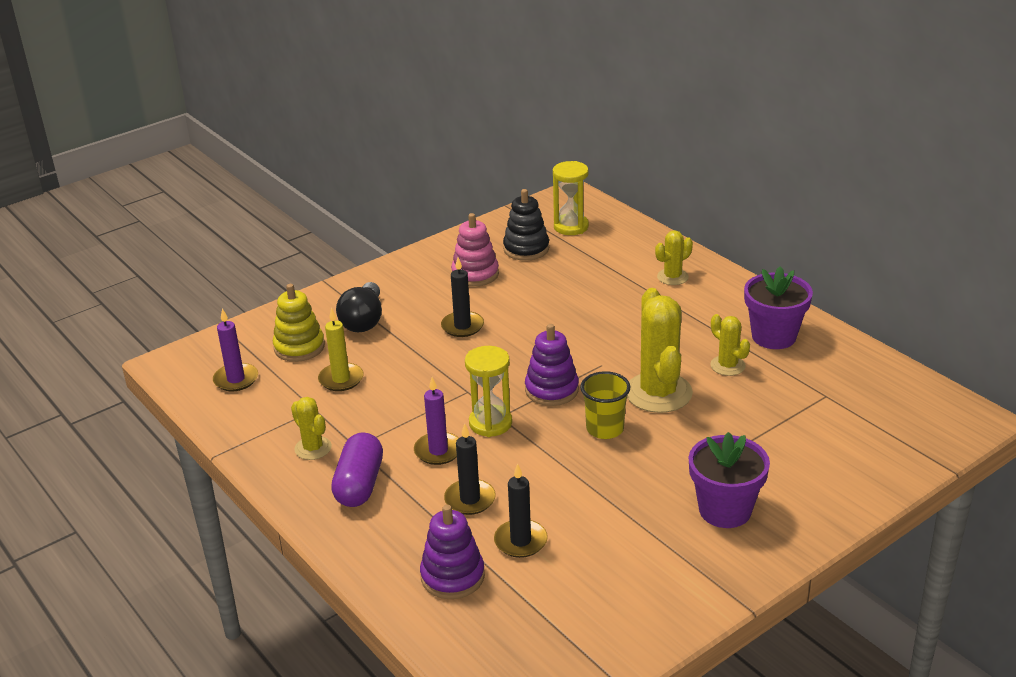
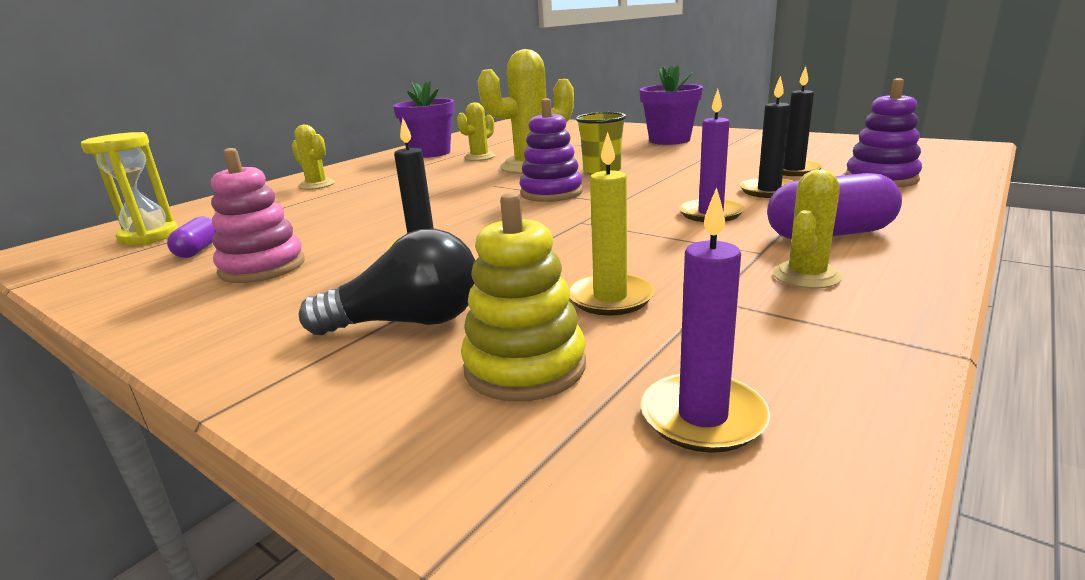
camera: 105 degrees left, 10 degrees down
(490, 423) = (634, 203): yellow hourglass -> none
(526, 249) = (198, 250): black stacking toy -> purple capsule

